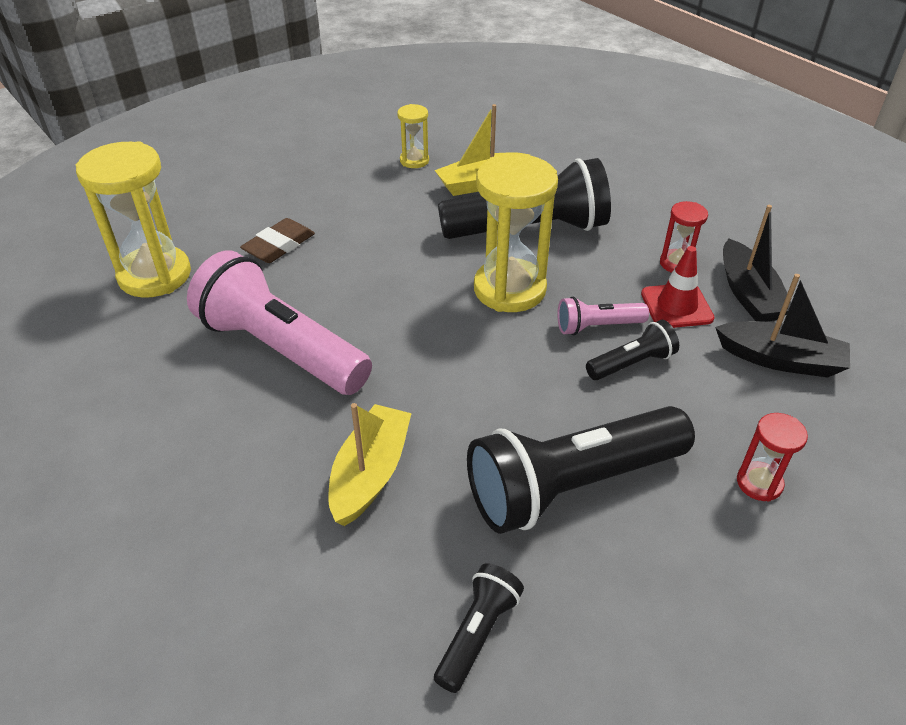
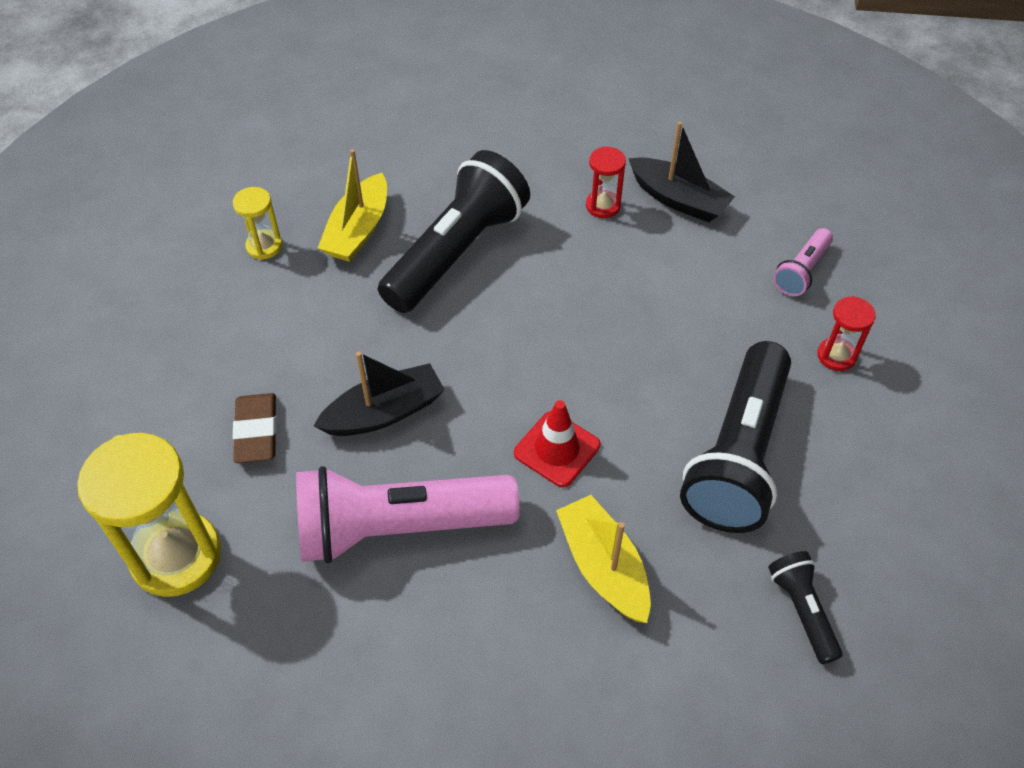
camera: 45 degrees left, 10 degrees up
(509, 289) = (510, 324): yellow hourglass -> none
(597, 326) = (611, 309): pink flashlight -> pink flashlight (801, 271)
(632, 363) = (668, 323): black flashlight -> none
(676, 306) = (644, 247): red traffic cone -> red traffic cone (557, 449)
(780, 359) = (753, 244): black boat -> black boat (384, 412)

